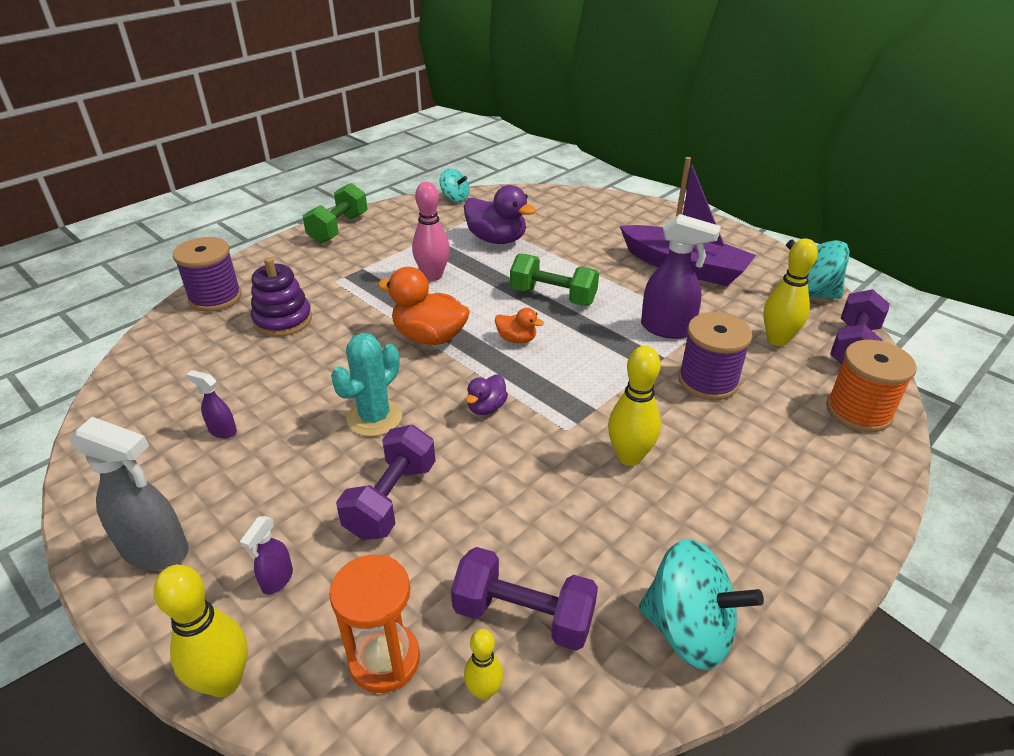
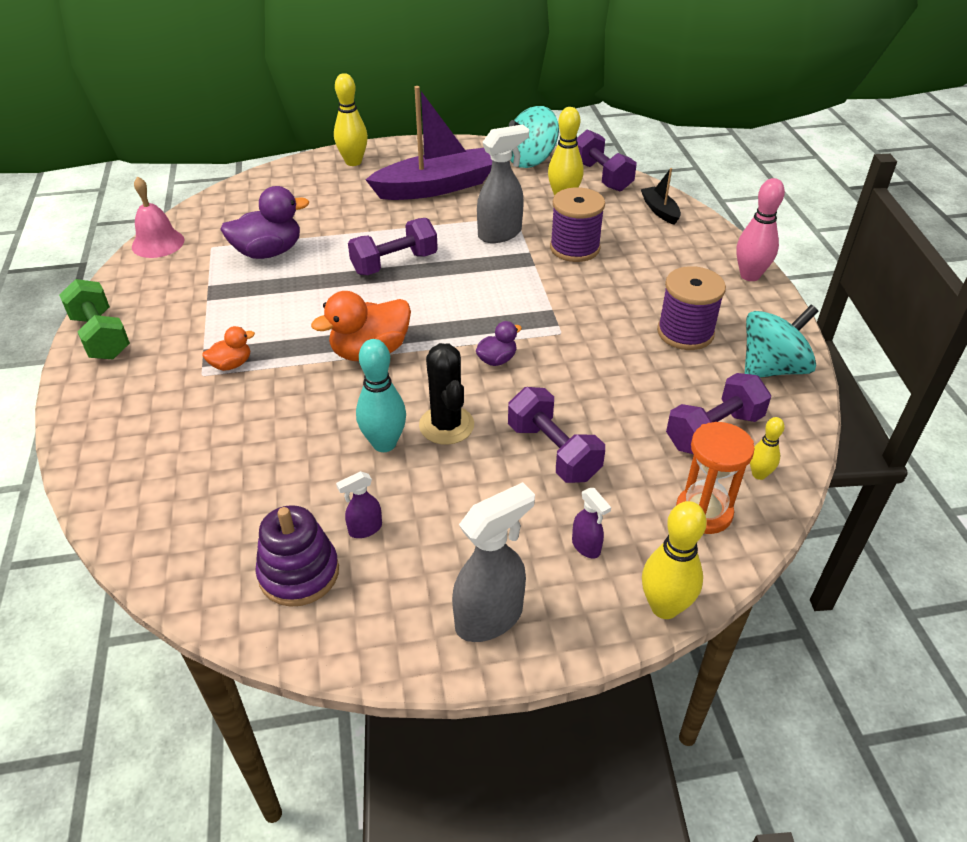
camera: 55 degrees left, 5 degrees up
(215, 298) = (117, 471): purple spool -> purple spool (685, 332)
(283, 320) = (228, 433): purple stacking toy -> purple stacking toy (299, 573)
(326, 395) = (384, 443): none -> turquoise bowling pin
(374, 418) = (446, 425): turquoise cactus -> black cactus
(433, 276) = (277, 312): pink bowling pin -> pink bowling pin (750, 275)
(455, 198) = (158, 243): turquoise spinning top -> pink bell
(486, 407) = (497, 360): purple duck -> purple duck turned 105 degrees counterclockwise
(516, 339) = (429, 307): orange duck -> orange duck (231, 364)
(553, 296) = (394, 263): green dumbbell -> purple dumbbell
(629, 456) = (614, 319): yellow bowling pin -> yellow bowling pin (353, 162)
(667, 329) = (500, 234): purple spray bottle -> grey spray bottle
(858, 411) = (660, 211): orange spool -> black boat

